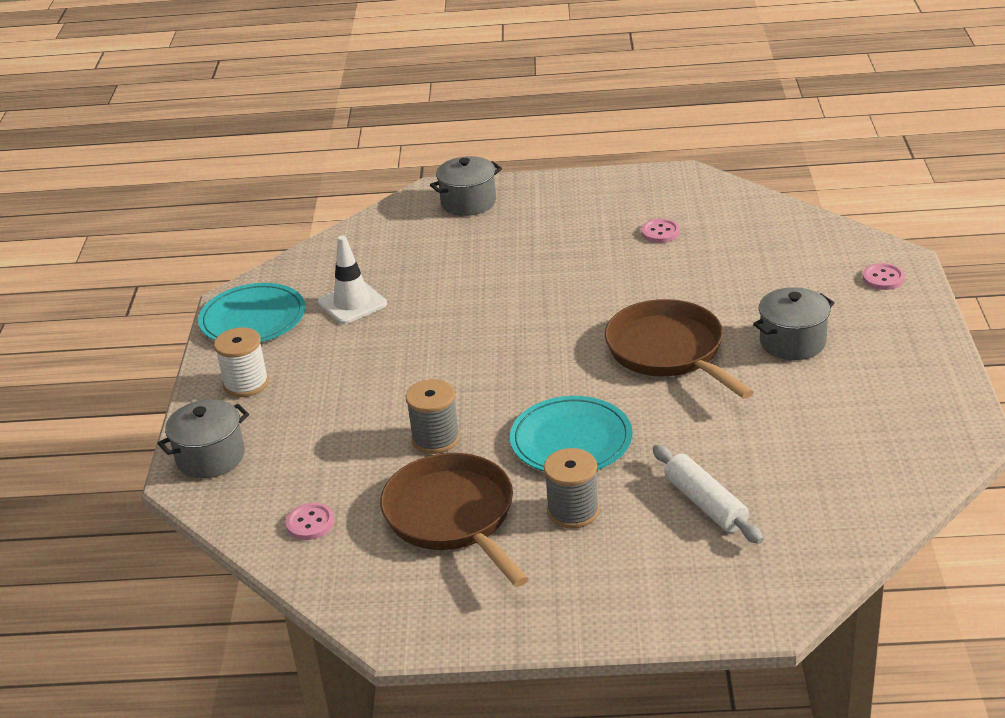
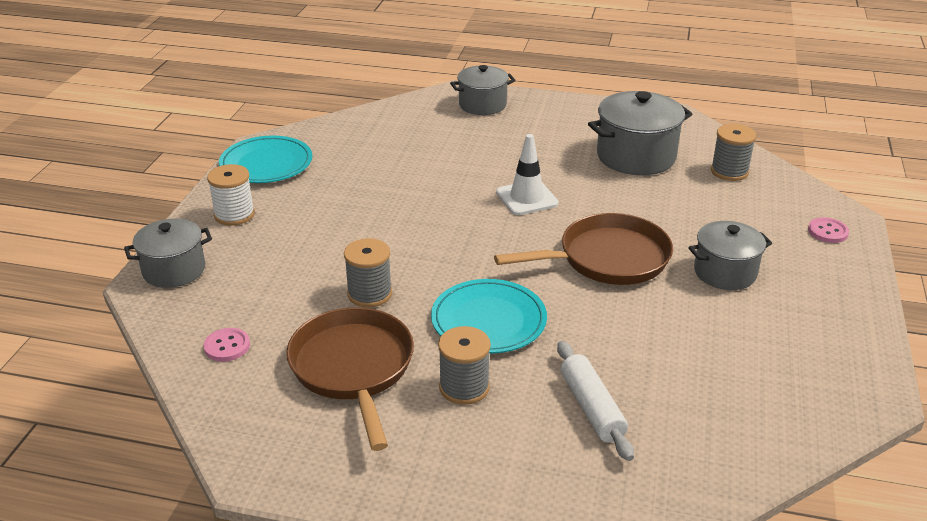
camera: 10 degrees right, 0 degrees up
(352, 303) = (352, 166): white traffic cone -> white traffic cone (527, 198)
(660, 232) = (636, 156): pink button -> grey pot
(669, 351) = (607, 259): brown pan -> brown pan turned 90 degrees clockwise
(764, 231) = (729, 171): none -> grey spool

